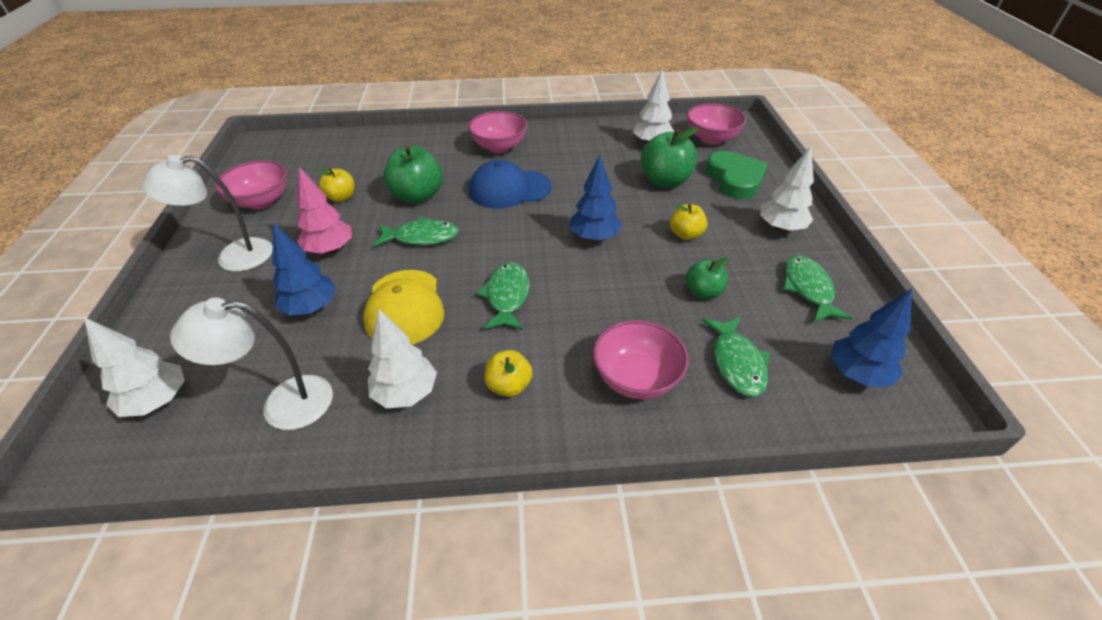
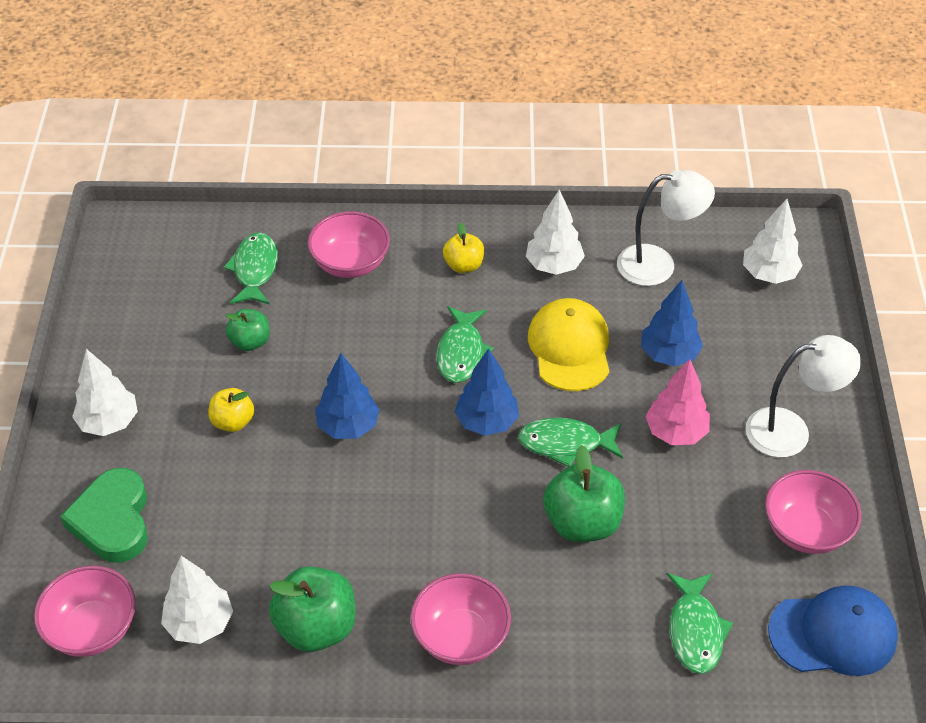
camera: 175 degrees left, 5 degrees up
(341, 197) = (692, 528): yellow apple -> none
(509, 189) = (449, 526): blue cap -> blue cap (833, 633)
(665, 181) = (217, 525): green apple -> green apple (316, 627)
(808, 289) = (137, 337): green fish -> green fish (695, 630)
(857, 374) = (154, 253): blue tree -> blue tree (486, 422)

